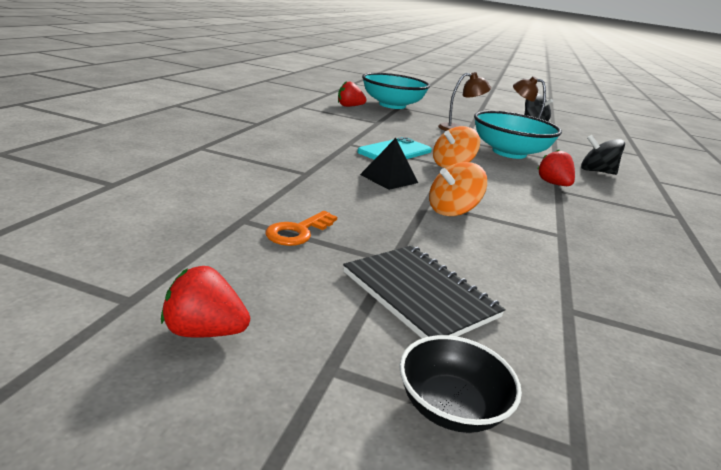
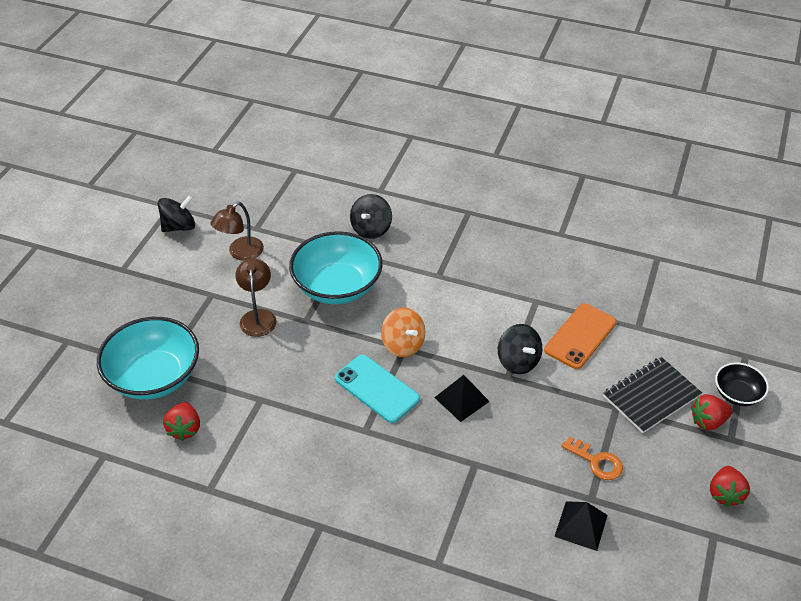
camera: 85 degrees left, 20 degrees up
(206, 208) = (581, 525): none -> black pyramid
(452, 211) = (518, 361): orange spinning top -> black spinning top
(516, 255) = (580, 336): none -> orange phone
(553, 184) = (423, 275): red strawberry -> red strawberry (708, 421)

